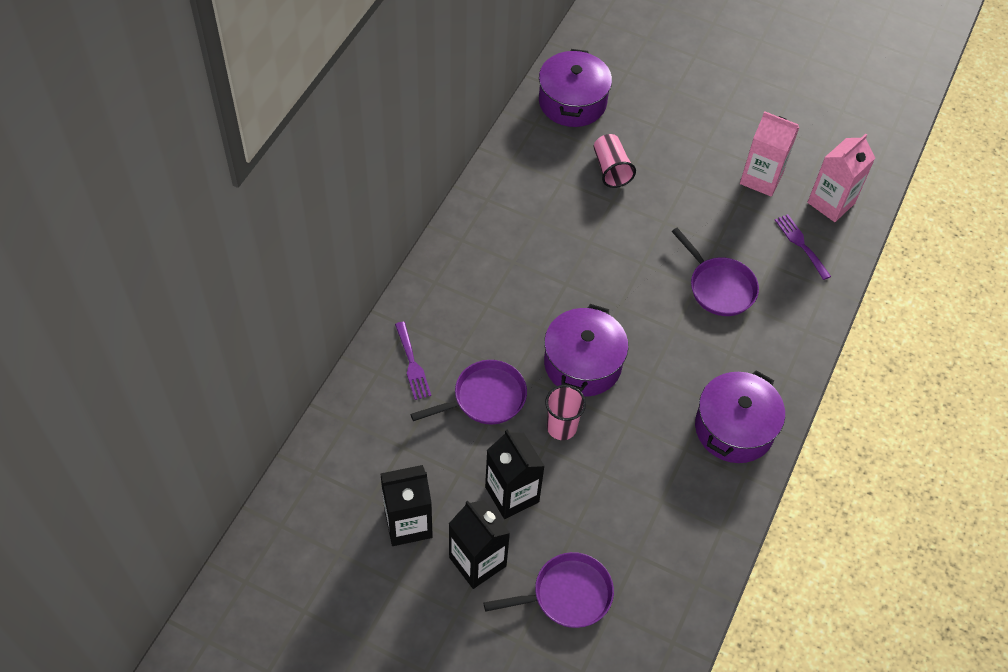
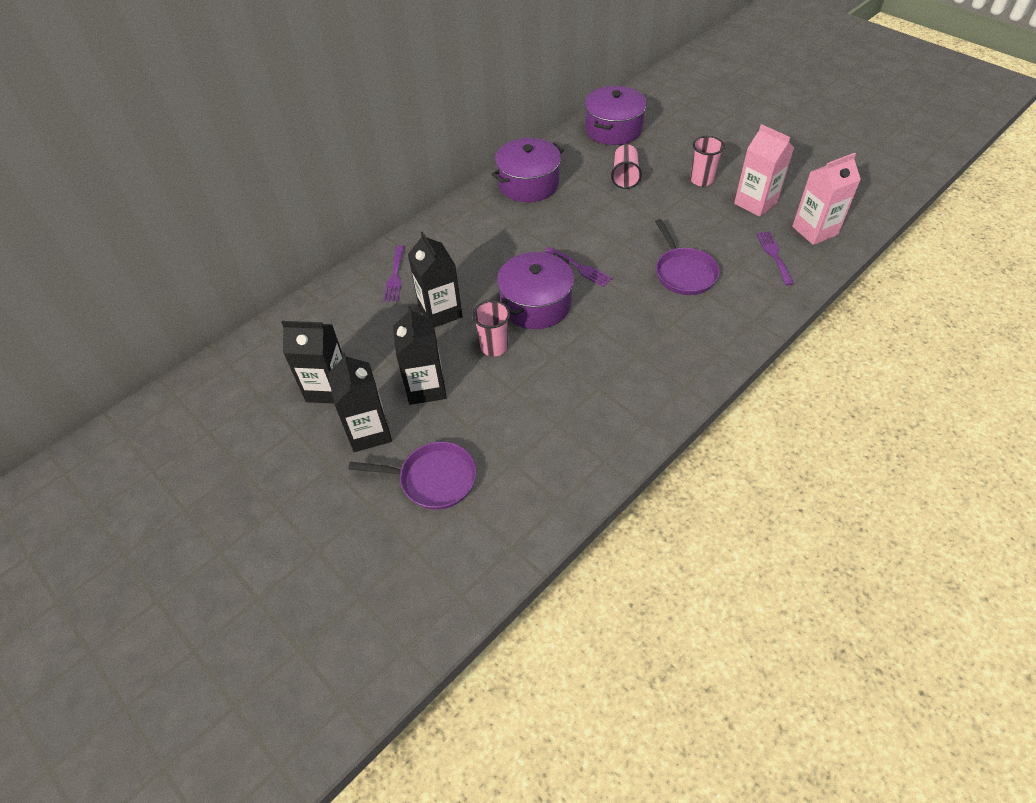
camera: 25 degrees right, 5 degrees down
(485, 398) = (440, 312): purple pan -> black carton
(610, 305) = (580, 268): none -> purple fork
(695, 158) = (701, 180): none -> pink cup
(734, 428) = (651, 382): purple pot -> purple pot (528, 184)

